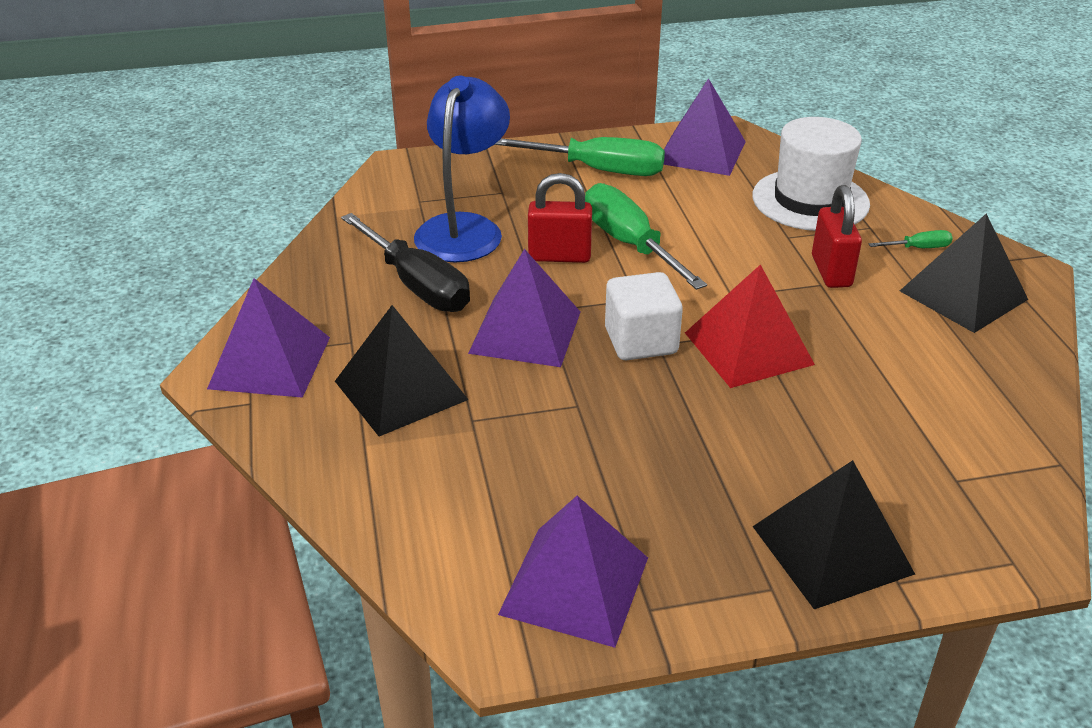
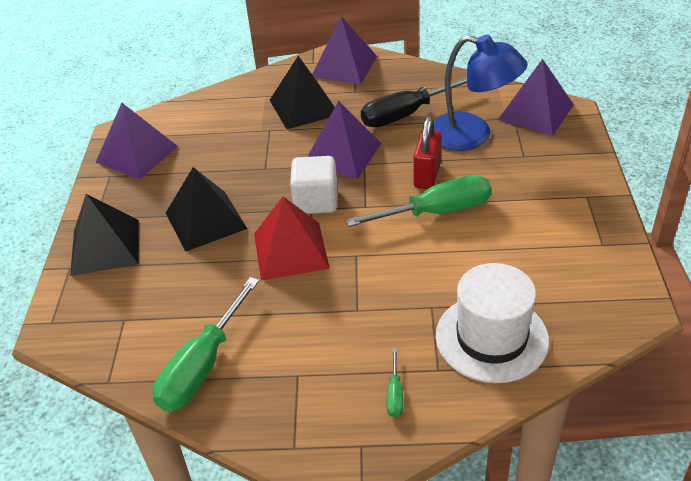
camera: 105 degrees right, 5 degrees up
(598, 170) = (556, 209): green screwdriver -> green screwdriver (203, 365)
(701, 152) = (591, 279): purple pyramid -> purple pyramid (536, 112)
(831, 271) = (372, 321): red padlock -> none
(963, 295) = (315, 401): black pyramid -> black pyramid (205, 220)

